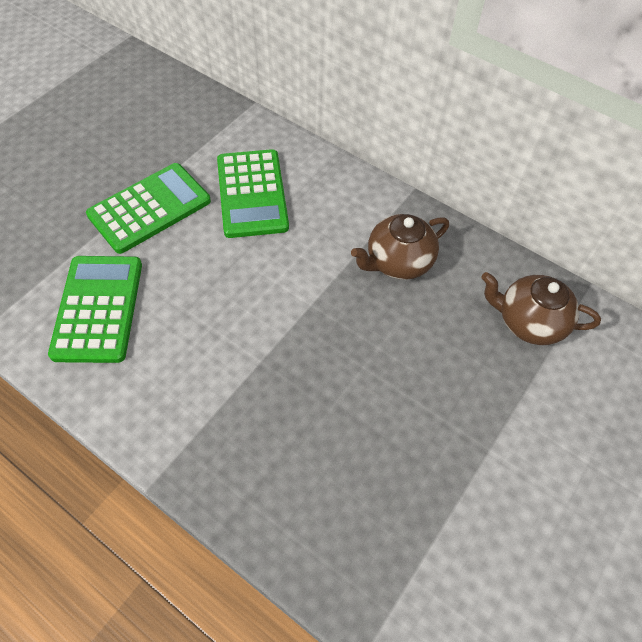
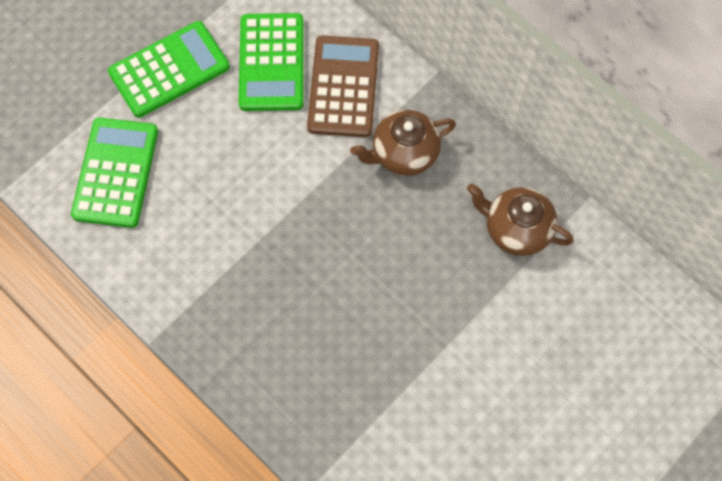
camera: 10 degrees right, 10 degrees up
(326, 208) = (343, 87): none -> brown calculator

